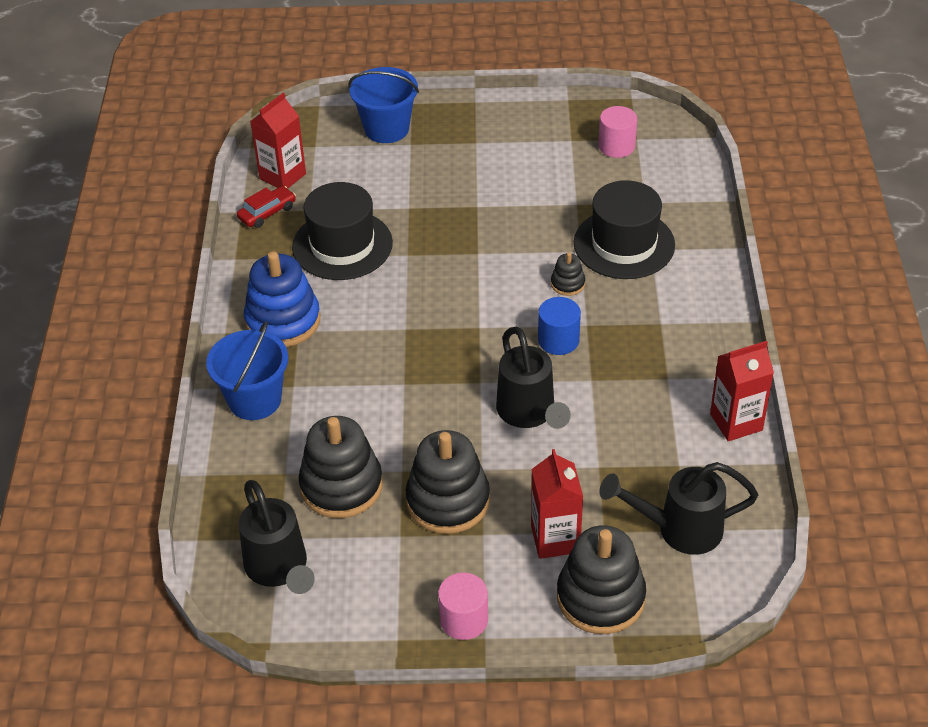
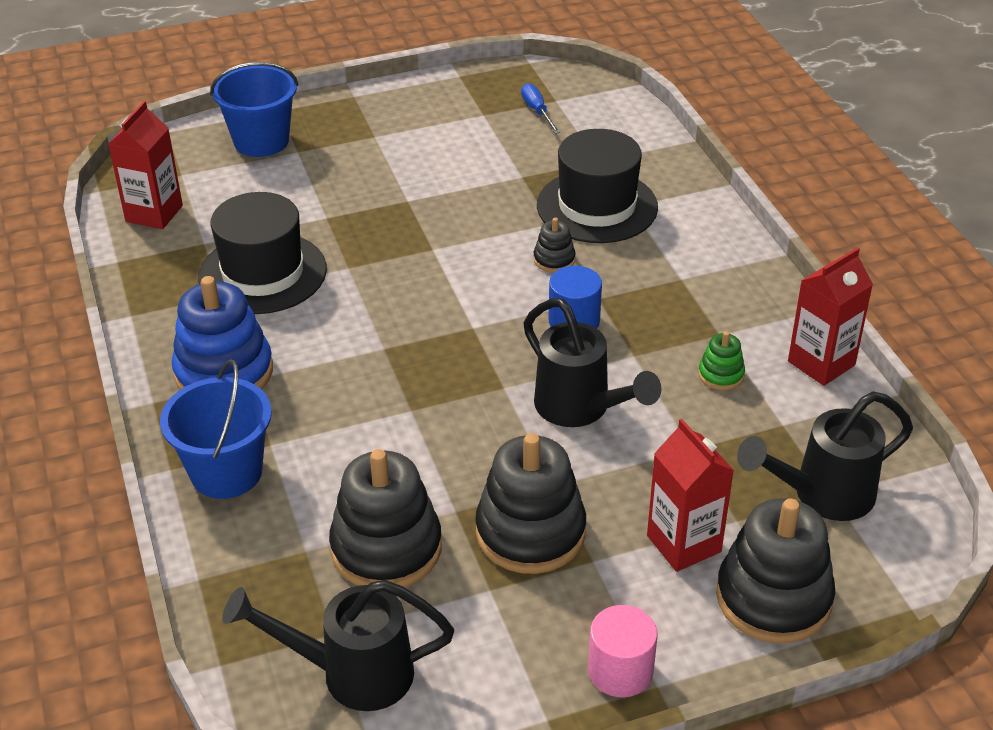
camera: 20 degrees left, 5 degrees down
(267, 213) = (151, 256): red car -> none
(280, 570) = (351, 673): black watering can -> black watering can turned 135 degrees clockwise
(616, 146) = (537, 111): pink cylinder -> blue screwdriver
(651, 412) = (721, 375): none -> green stacking toy

